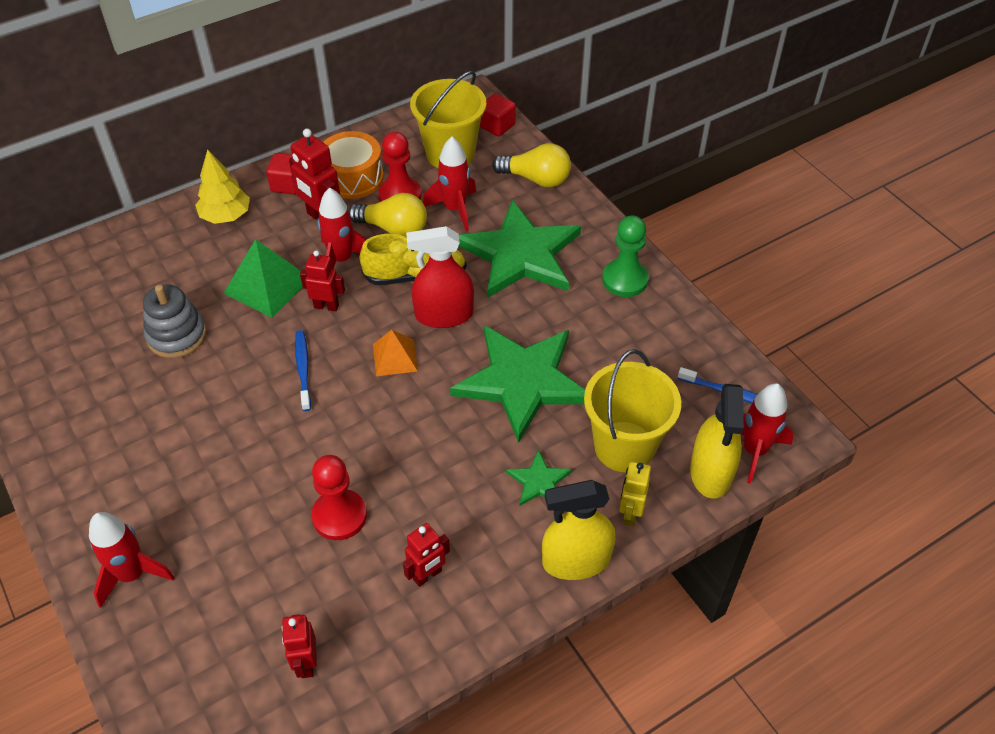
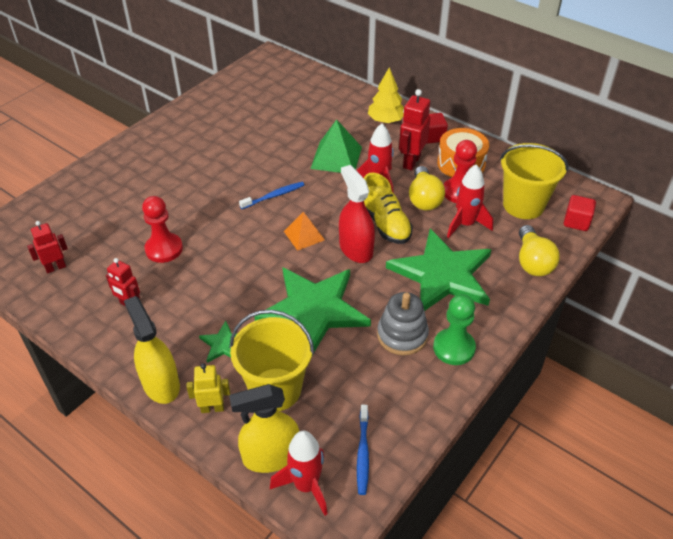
camera: 70 degrees right, 5 degrees down
(132, 575) = (101, 178): red rocket -> none
(177, 335) = (276, 135): grey stacking toy -> grey stacking toy (402, 335)
(326, 306) = (333, 189): red robot -> none

